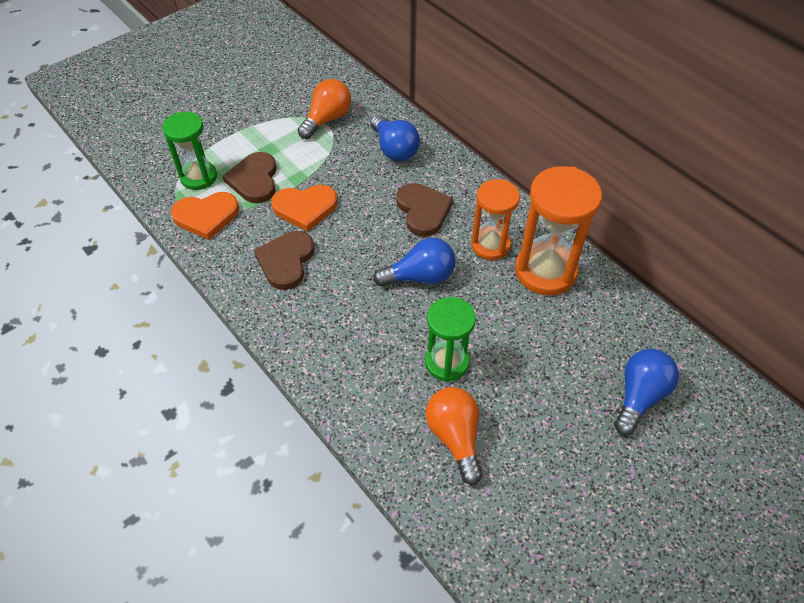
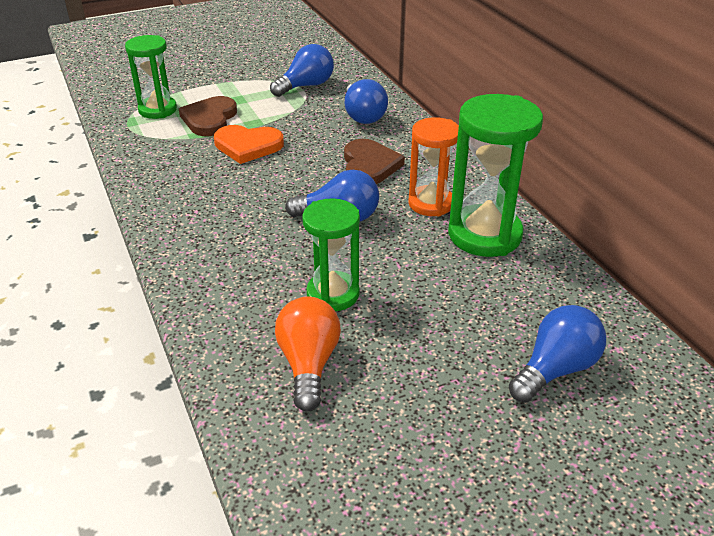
camera: 15 degrees right, 15 degrees down
(206, 216) = (147, 138): orange heart -> none
(286, 261) = (205, 183): brown heart -> none
(327, 119) = (306, 86): orange light bulb -> blue light bulb
(545, 271) = (484, 235): orange hourglass -> green hourglass

